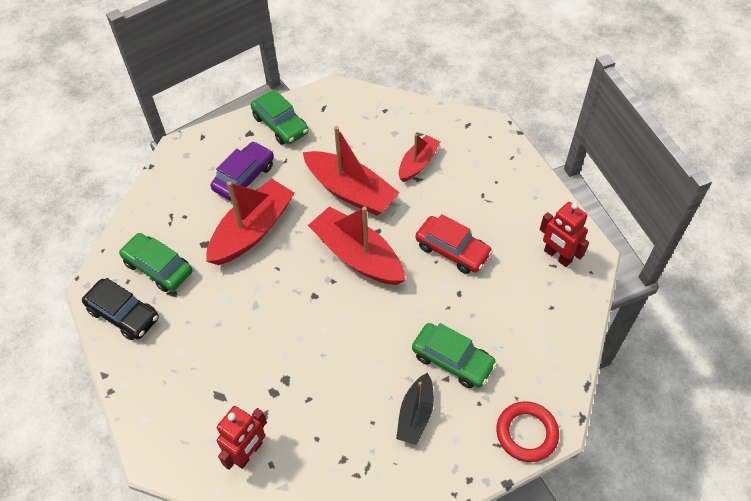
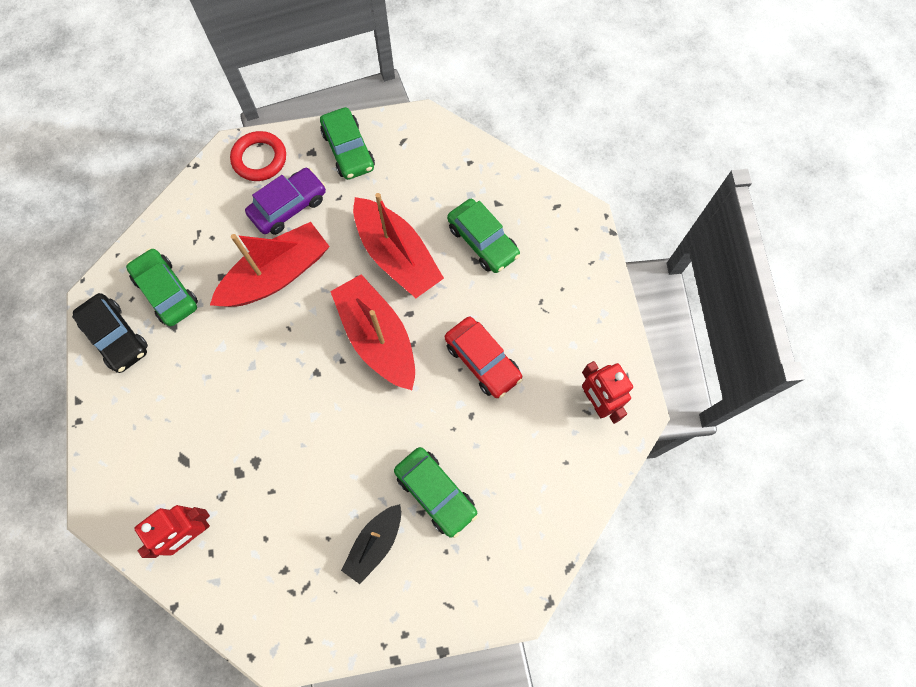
camera: 15 degrees right, 15 degrees up
(418, 163) = (482, 241): red boat -> green car
(526, 433) = (483, 602): red ring -> red ring (259, 159)

